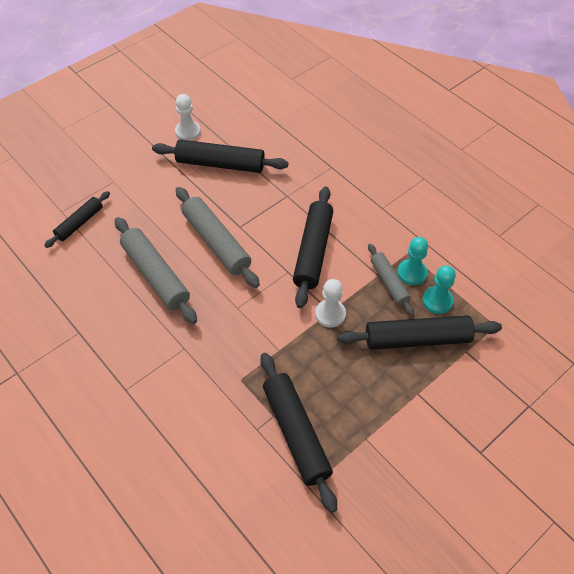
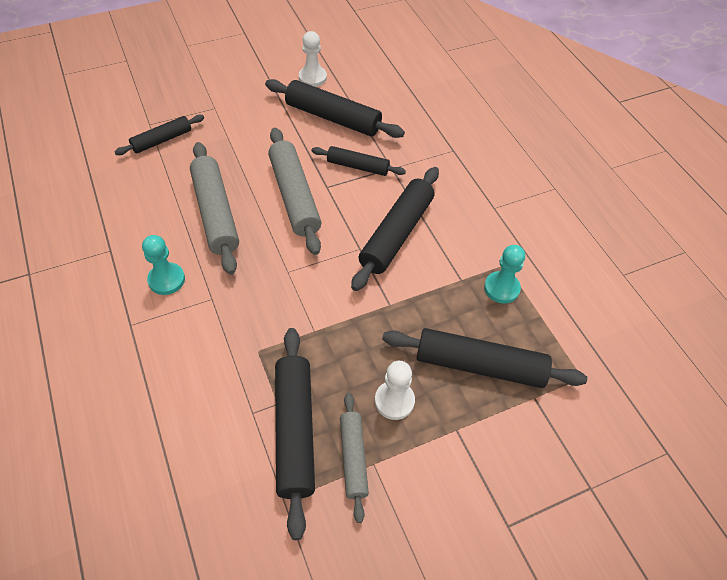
camera: 15 degrees right, 0 degrees up
(259, 202) = (358, 166): none -> black rolling pin
(330, 314) = (388, 308): white pawn -> white pawn (394, 401)
(389, 282) = (470, 292): grey rolling pin -> grey rolling pin (353, 458)
(437, 301) = (520, 328): turquoise pawn -> turquoise pawn (166, 280)

